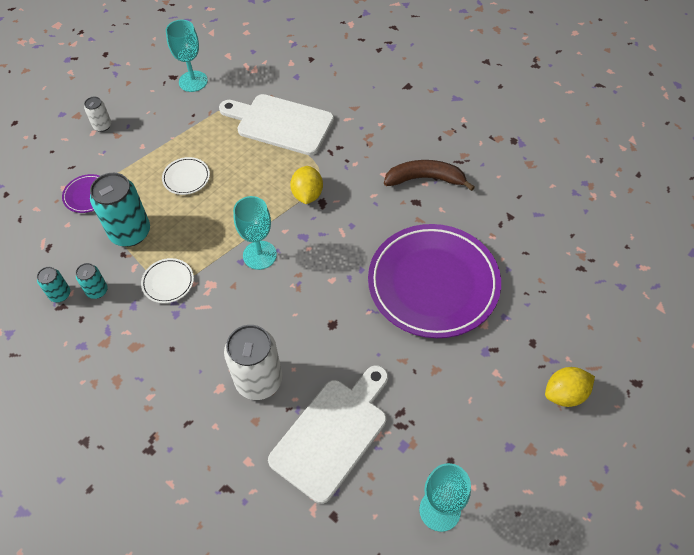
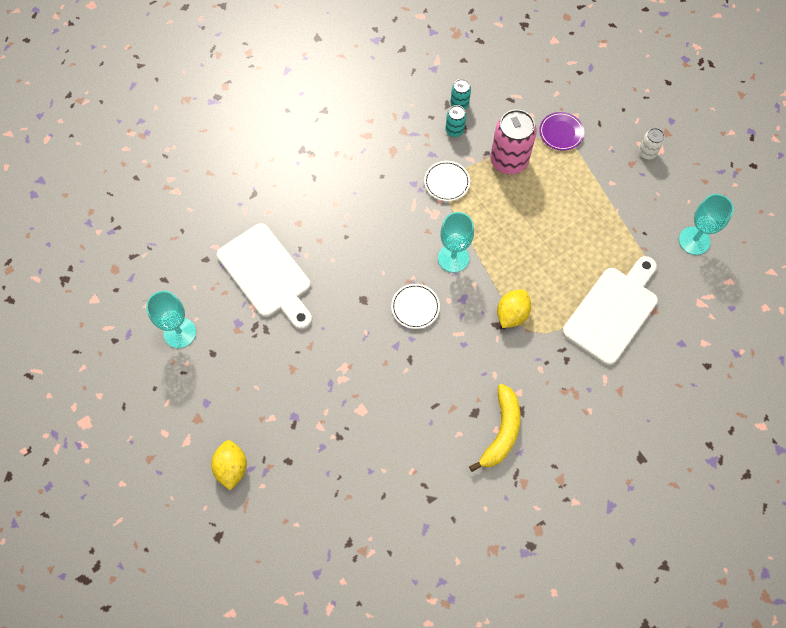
camera: 105 degrees right, 10 degrees up
(130, 232) = (508, 161): turquoise can -> pink can
(186, 178) = (561, 214): white plate -> white plate (415, 307)
(259, 380) = (331, 232): white can -> none
(307, 194) = (512, 314): yellow lemon -> yellow lemon turned 75 degrees counterclockwise
(425, 179) = (501, 431): brown banana -> yellow banana
(433, 284) = (376, 396): purple plate -> none

